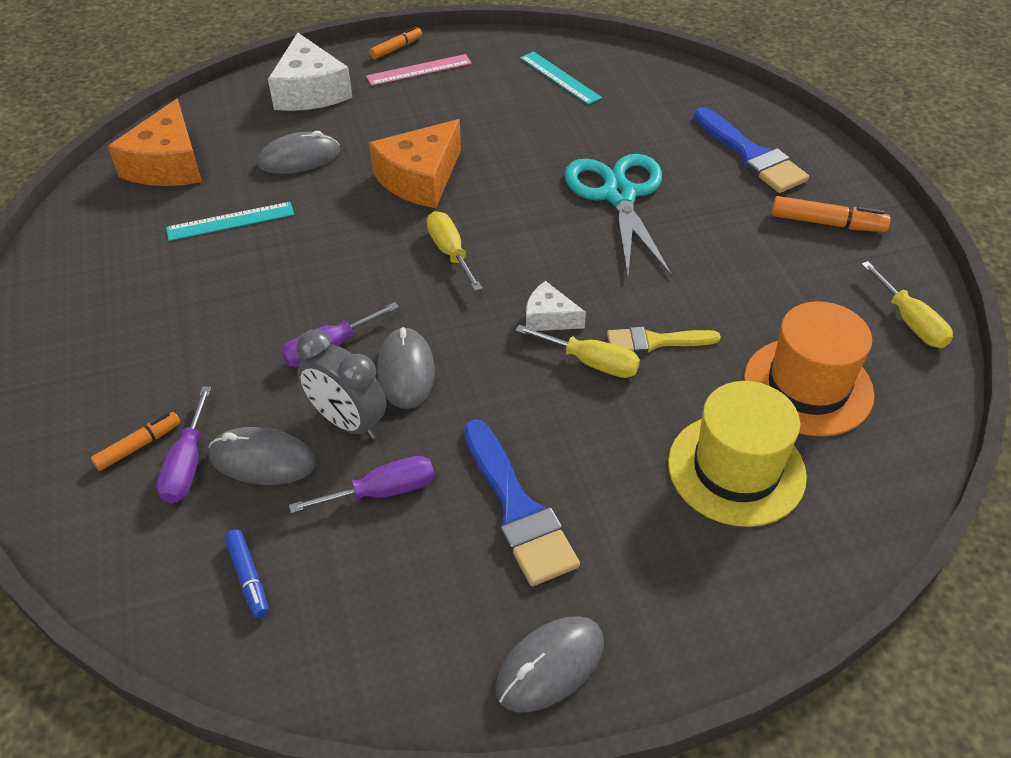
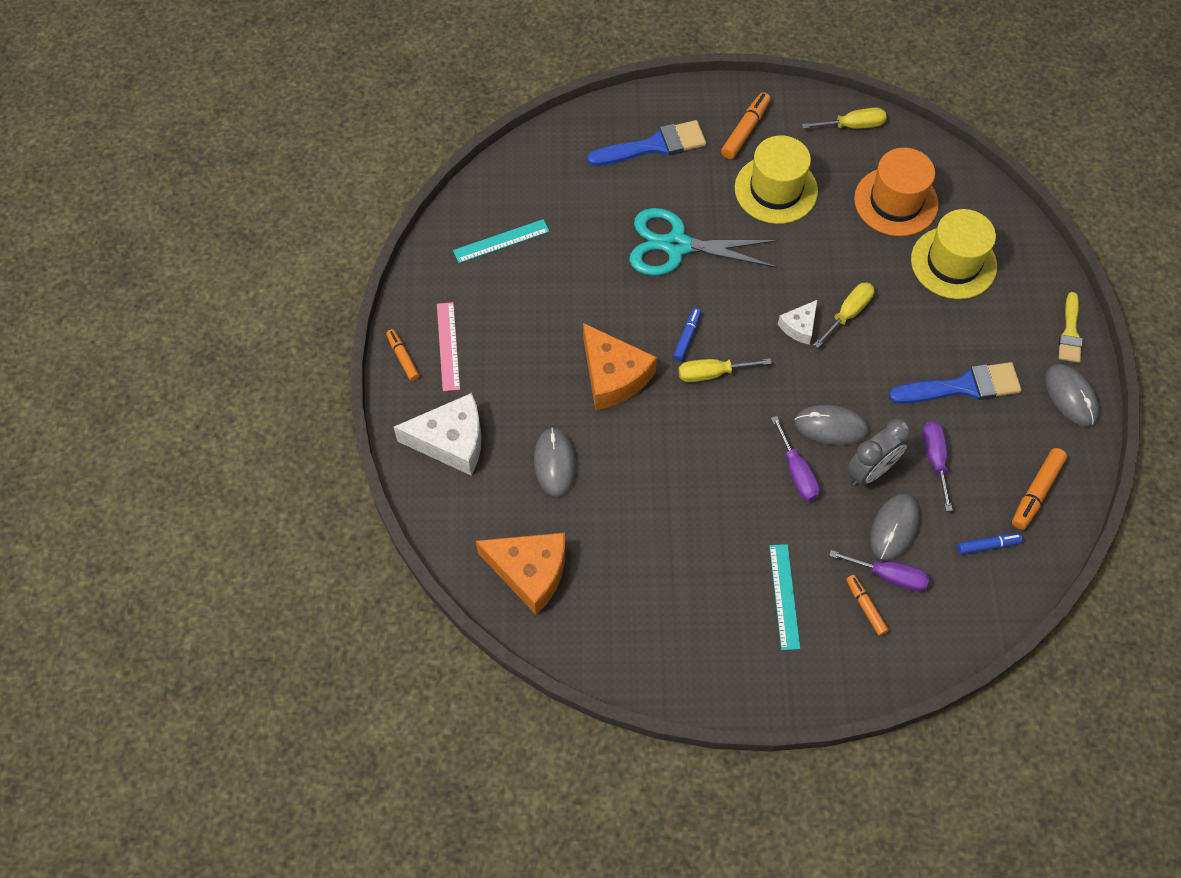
camera: 75 degrees left, 15 degrees up
(230, 221) = (628, 526): turquoise ruler -> turquoise ruler (784, 596)
(353, 633) = (1036, 492): none -> orange marker
(494, 224) = (687, 337): none -> blue marker
(655, 341) = (837, 271): yellow brush -> yellow brush (1070, 332)
(752, 264) = (776, 189): none -> yellow hat

